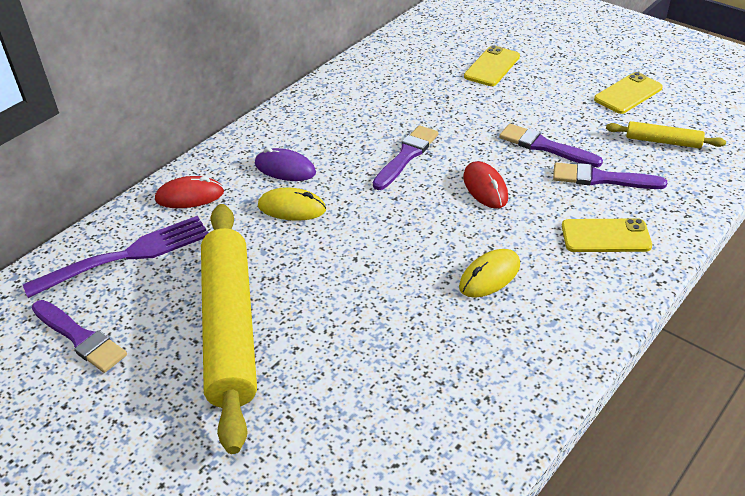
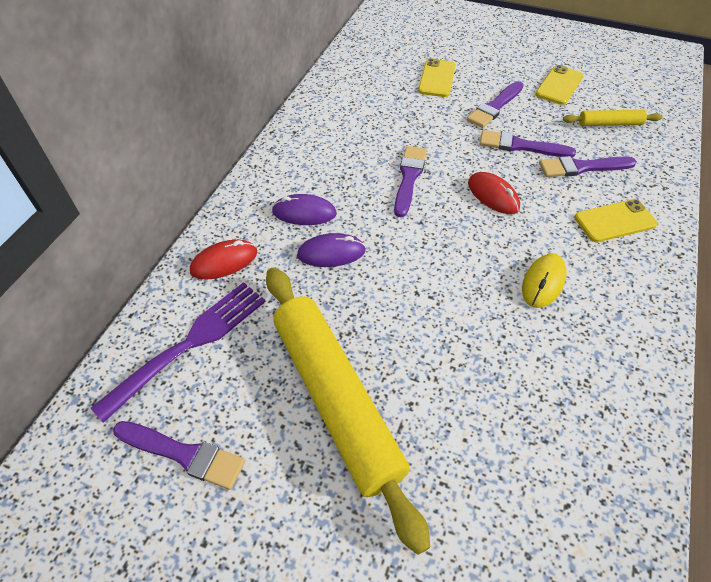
camera: 20 degrees left, 10 degrees up
(292, 208) = (331, 253): yellow mouse -> purple mouse
(539, 104) = (495, 107): none -> purple brush

